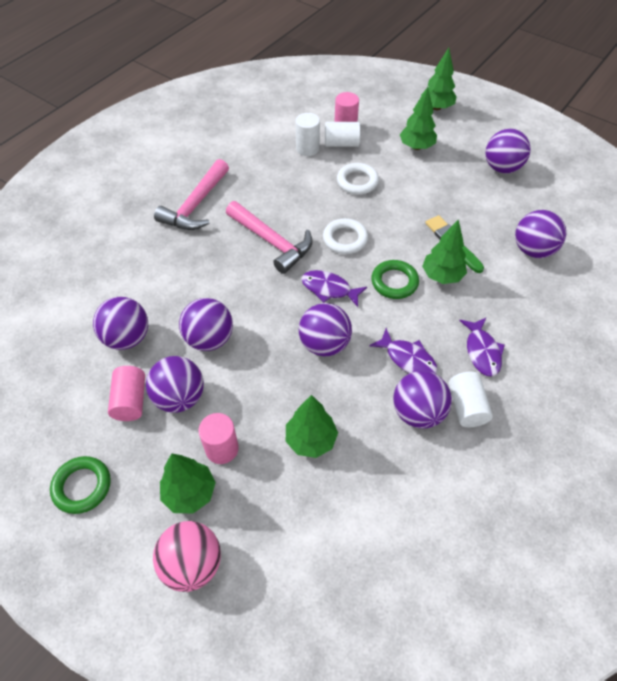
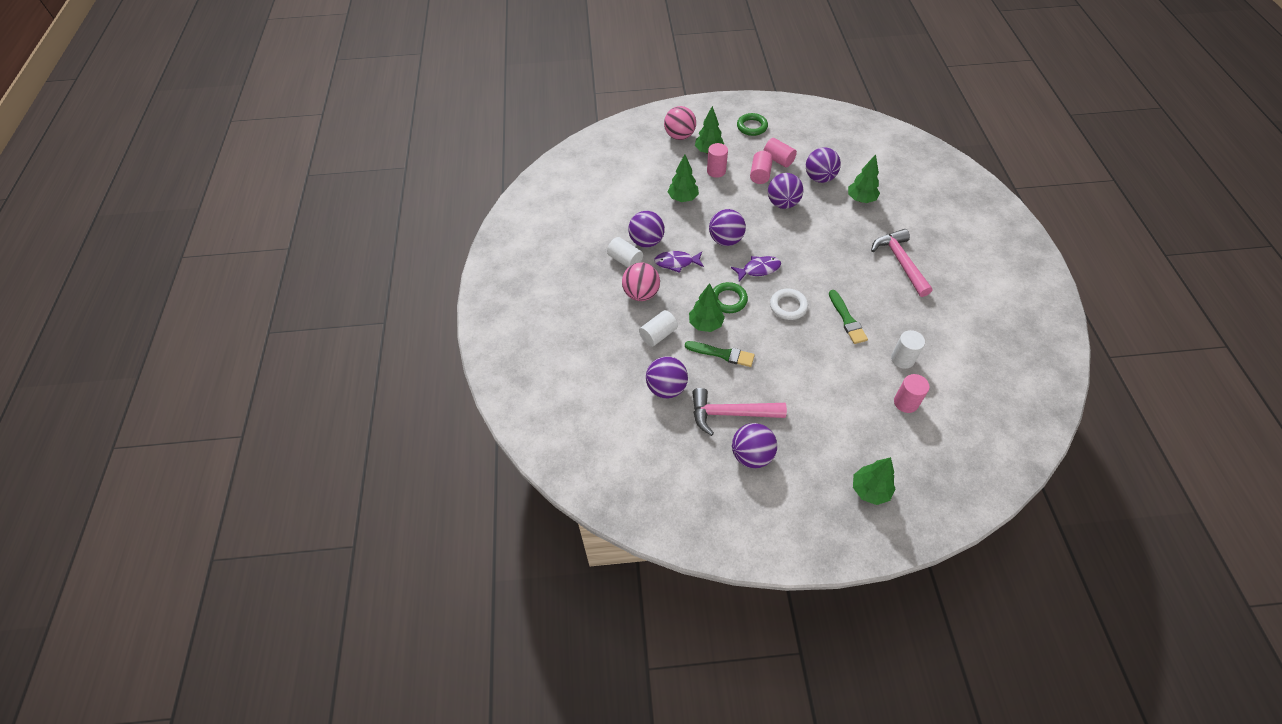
camera: 140 degrees right, 0 degrees up
(180, 397) = (760, 174): purple ball -> pink cylinder
(272, 242) = (825, 273): pink hammer -> pink hammer (730, 413)
(309, 197) = (847, 319): none -> green brush
(341, 144) = (887, 383): white cylinder -> white cylinder (658, 335)
(357, 181) = (834, 356): white ring -> none
(416, 147) = (834, 425): green tree -> green tree (861, 199)
(482, 351) = (641, 294): purple fish -> pink ball

